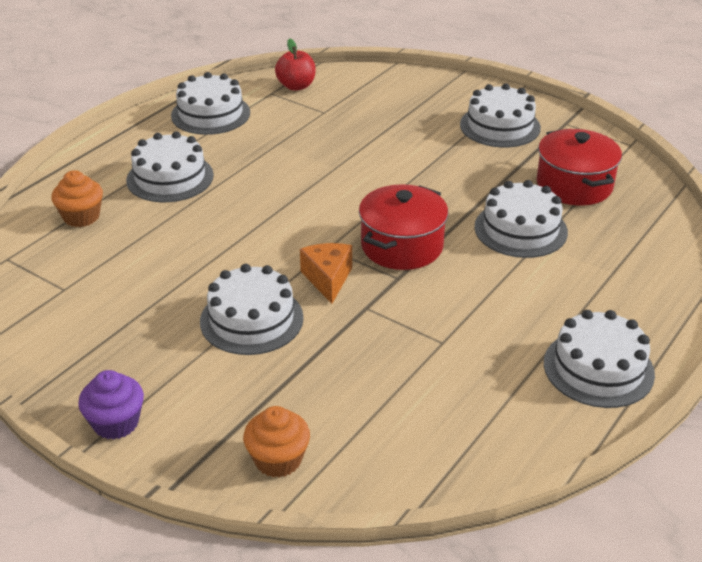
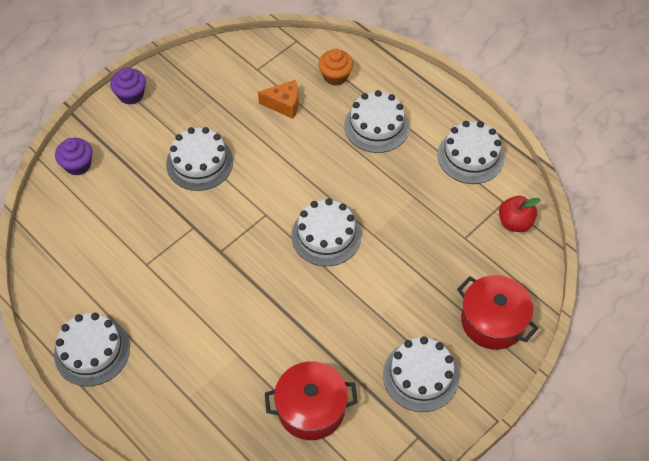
camera: 100 degrees right, 20 degrees up
(278, 460) = (78, 165): orange cupcake -> purple cupcake
(328, 279) = (229, 209): orange cheese -> orange cheese (284, 104)
(402, 246) = (256, 261): red pot -> red pot (492, 321)
(520, 229) = (258, 347): white cake -> white cake (326, 235)

